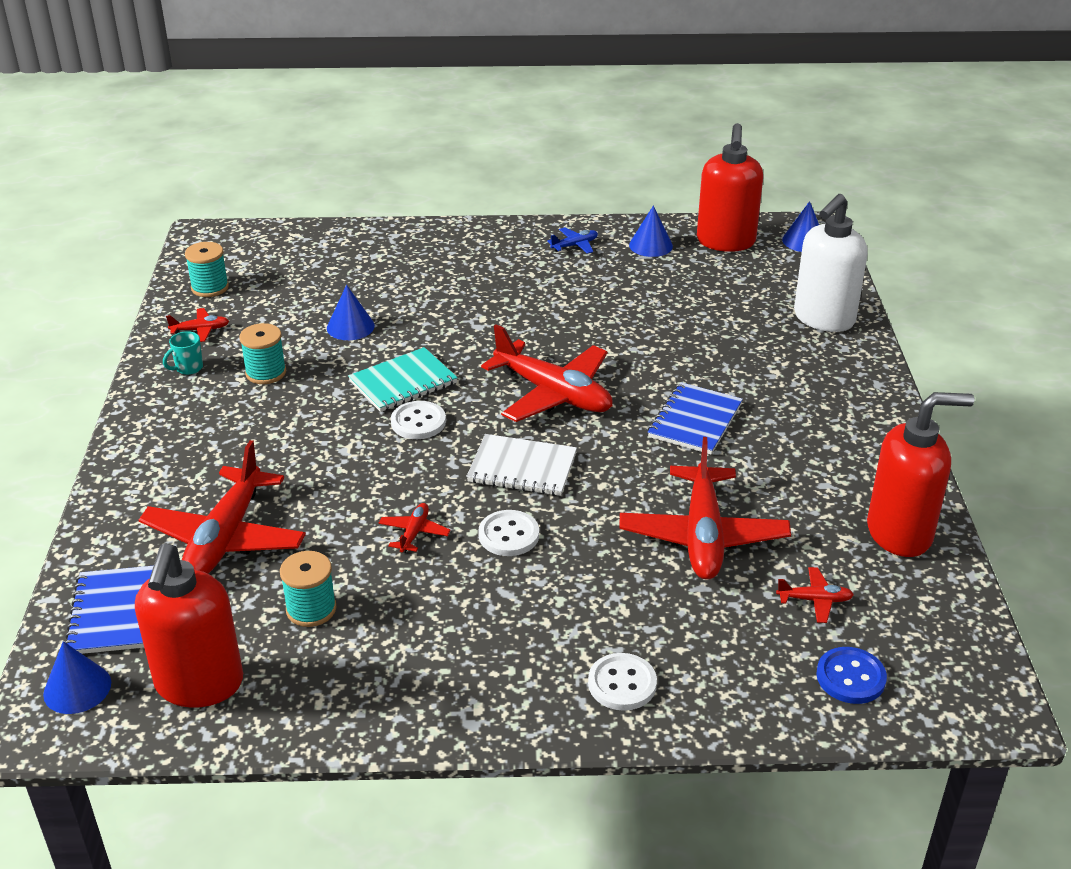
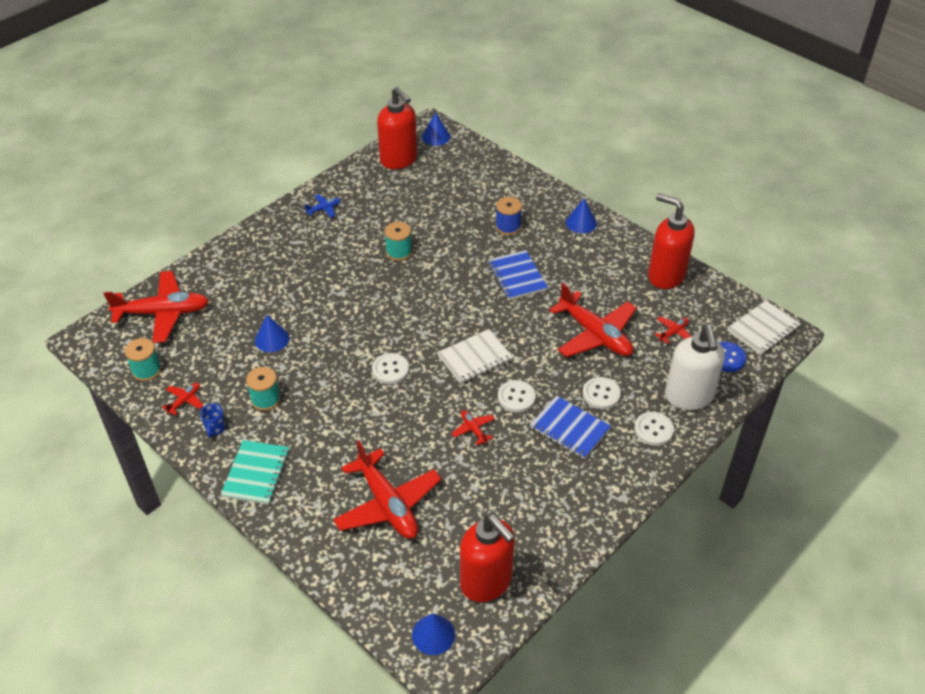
camera: 45 degrees left, 10 degrees up
(115, 612) = (392, 585): blue notebook -> blue notebook (569, 428)
(188, 368) = (215, 428): turquoise mug -> blue mug
(311, 609) = (482, 504): turquoise spool -> turquoise spool (399, 252)
(403, 382) = (350, 352): turquoise notebook -> turquoise notebook (256, 473)
(553, 394) = (434, 307): red plane -> red plane (163, 313)
(574, 245) = (324, 209): blue plane -> blue plane turned 45 degrees clockwise
(614, 600) = (601, 394): none -> white button
(650, 245) = (364, 185): blue cone -> blue cone (581, 223)
(759, 367) = (508, 227): none -> blue spool
(823, 319) = (501, 180): white soap dispenser -> white soap dispenser (688, 397)
(900, 533) = (665, 276): red soap dispenser -> red soap dispenser turned 90 degrees counterclockwise
(961, 682) = (763, 329): none -> white notebook

